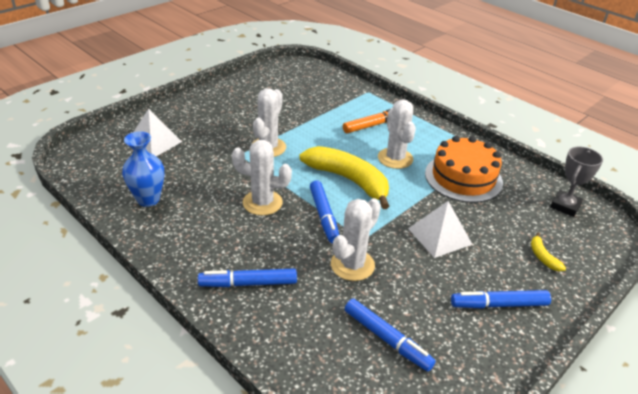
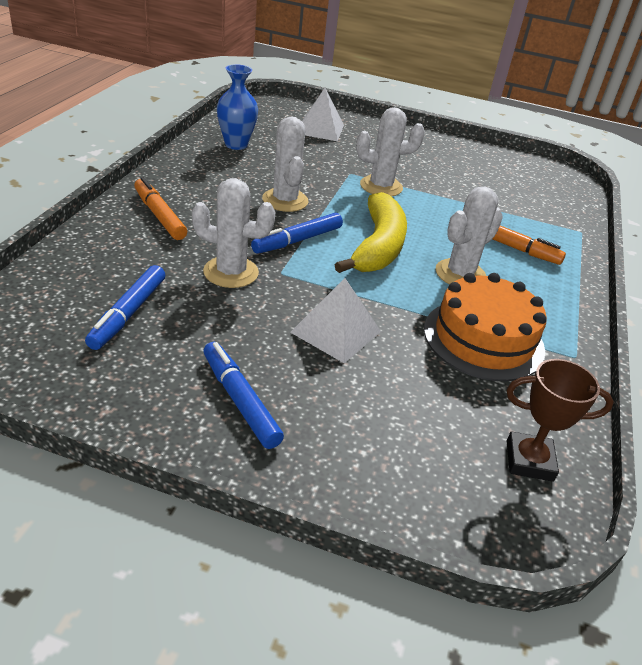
camera: 60 degrees right, 0 degrees up
(248, 283) = (159, 215): blue marker -> orange marker
(543, 257) = (374, 440): yellow banana -> none
(565, 206) = (529, 461): grey trophy -> brown trophy

